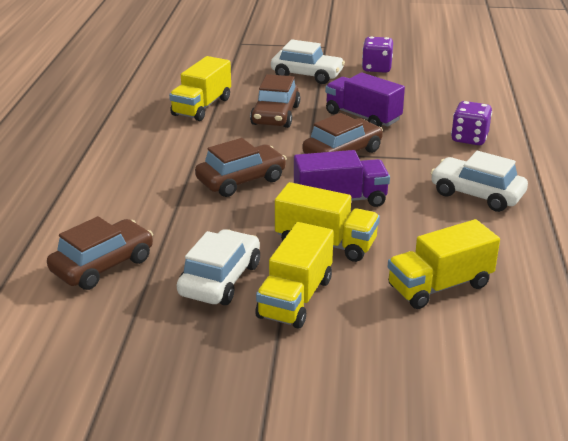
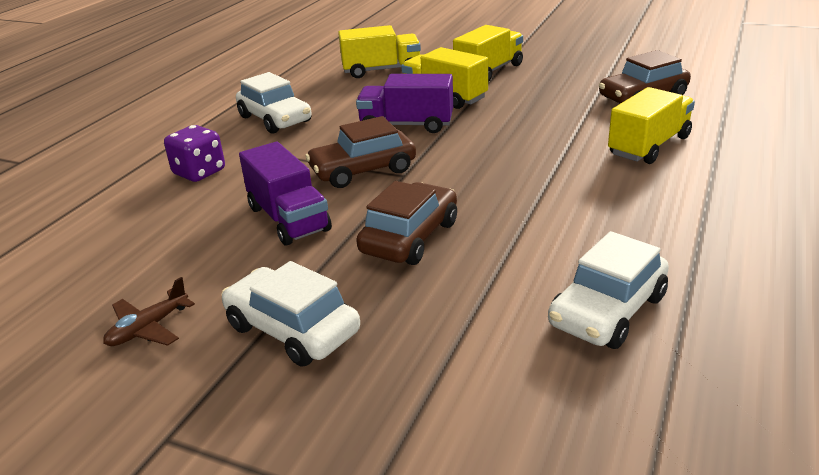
camera: 160 degrees left, 0 degrees up
(202, 107) = (522, 271): yellow truck -> yellow truck (649, 146)
(220, 279) = (542, 83): white car -> white car (607, 311)
(241, 180) = (498, 152): brown car -> none
(376, 68) = (148, 328): purple dice -> brown plane

